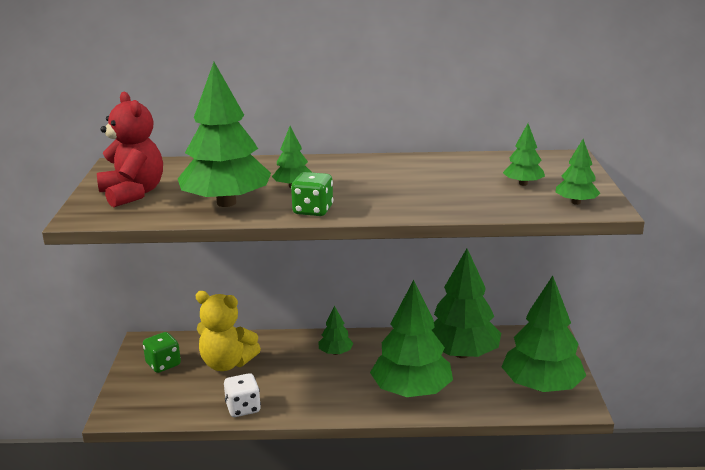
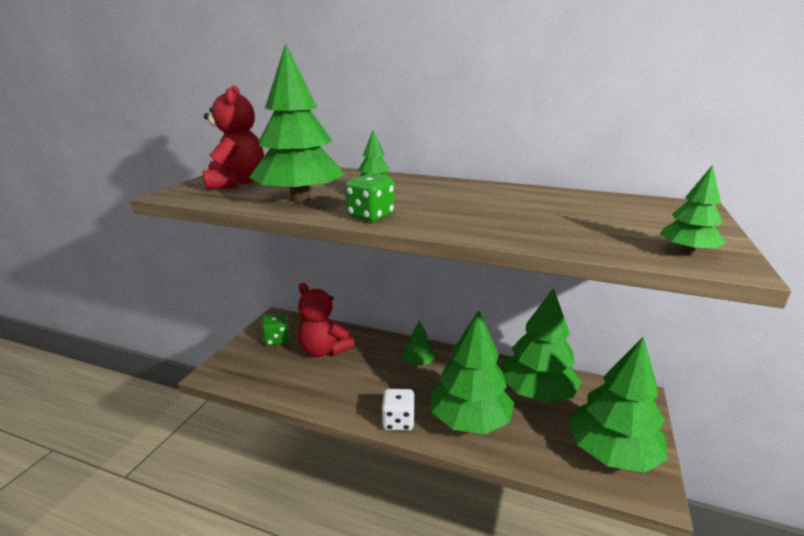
camera: 20 degrees right, 0 degrees up
(227, 363) = (324, 350): yellow teddy bear -> red teddy bear
(243, 408) = (310, 396): white dice -> white dice (398, 421)
(523, 184) = (623, 223): green tree -> none

